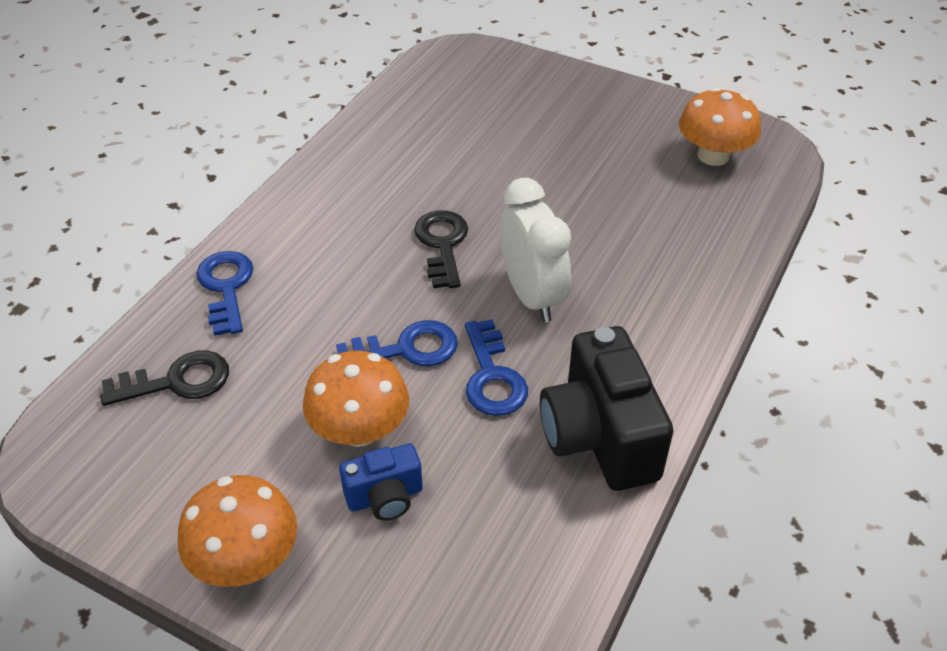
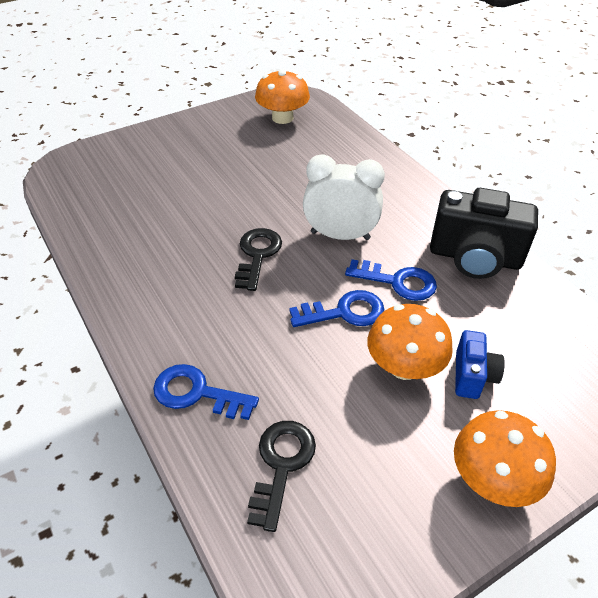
camera: 60 degrees left, 0 degrees up
(407, 349) = (344, 312): blue key -> blue key turned 60 degrees clockwise
(442, 244) = (257, 255): black key -> black key turned 75 degrees clockwise

